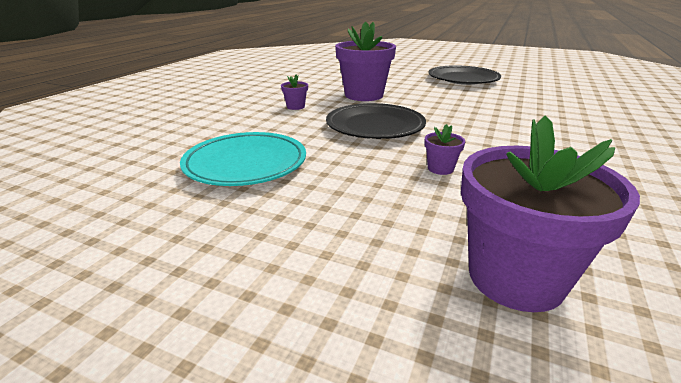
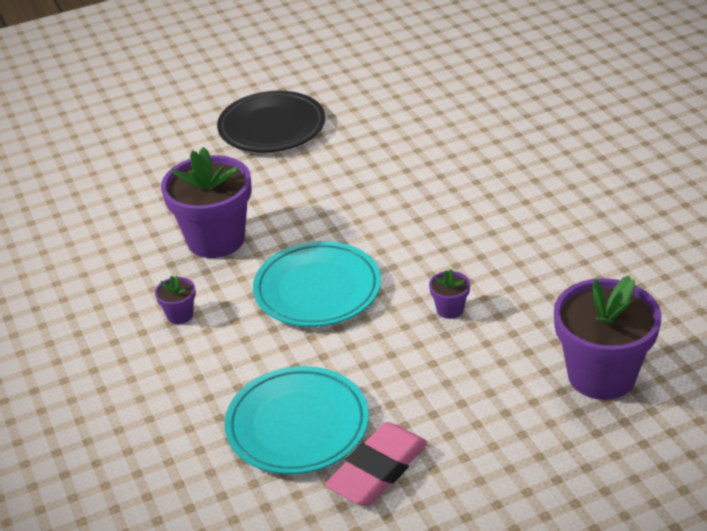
camera: 45 degrees left, 10 degrees up
(231, 210) = (378, 470): none -> pink eraser
(375, 126) = (317, 290): black plate -> turquoise plate

